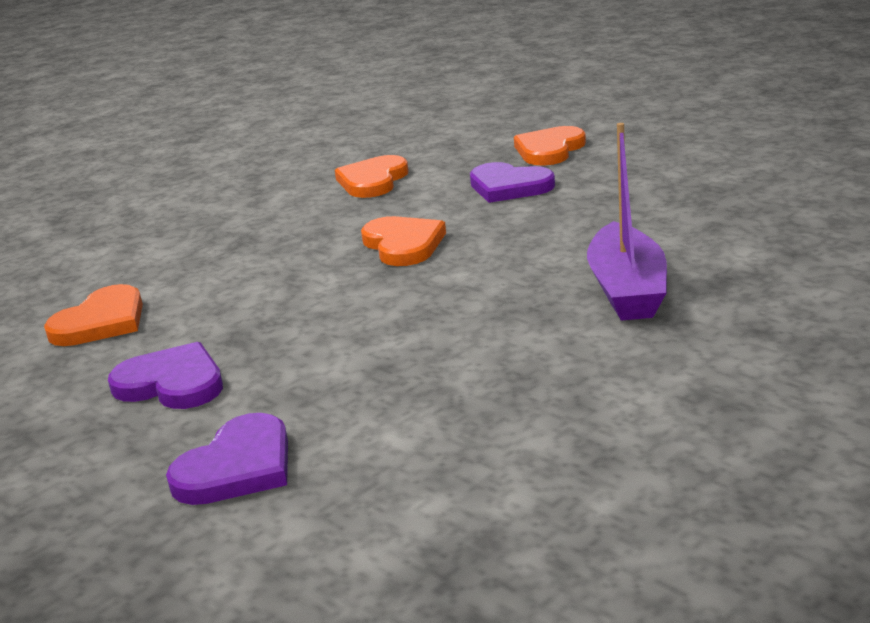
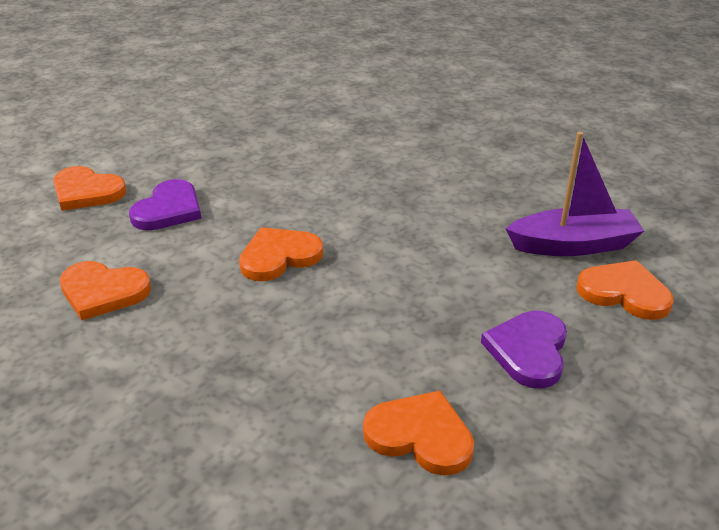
camera: 100 degrees left, 10 degrees up
(237, 467) = (624, 293): purple heart -> orange heart
(627, 290) = (379, 160): purple boat -> purple boat (573, 245)

